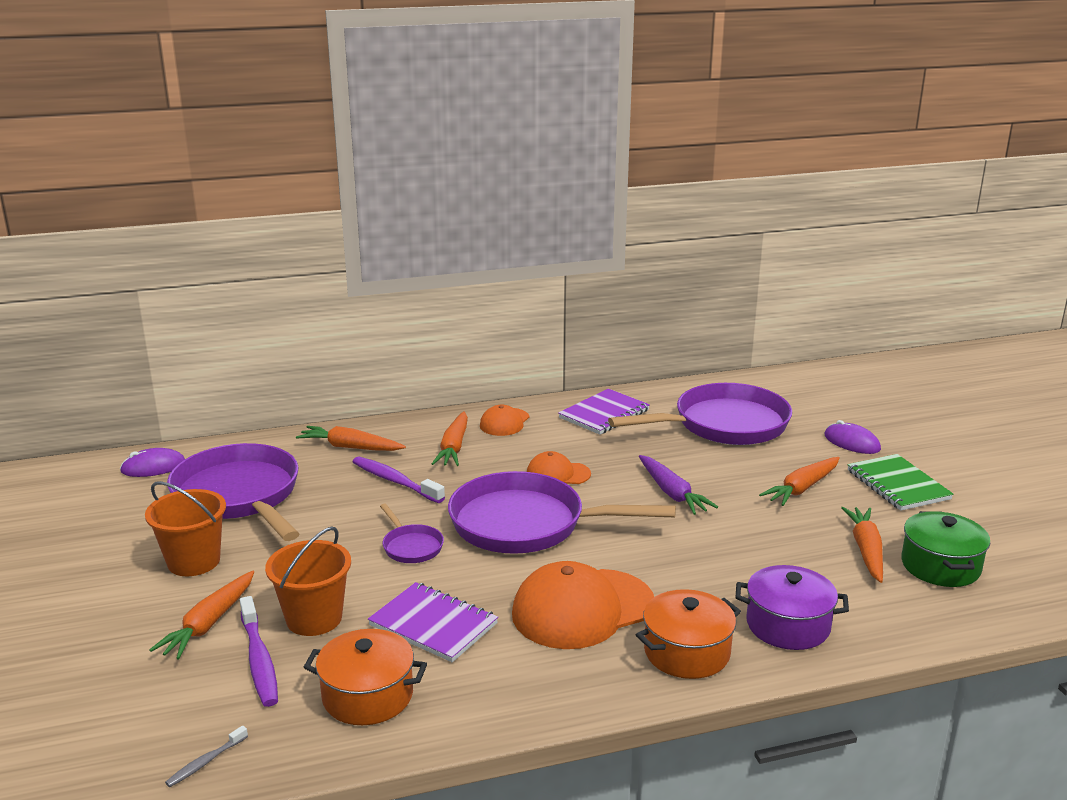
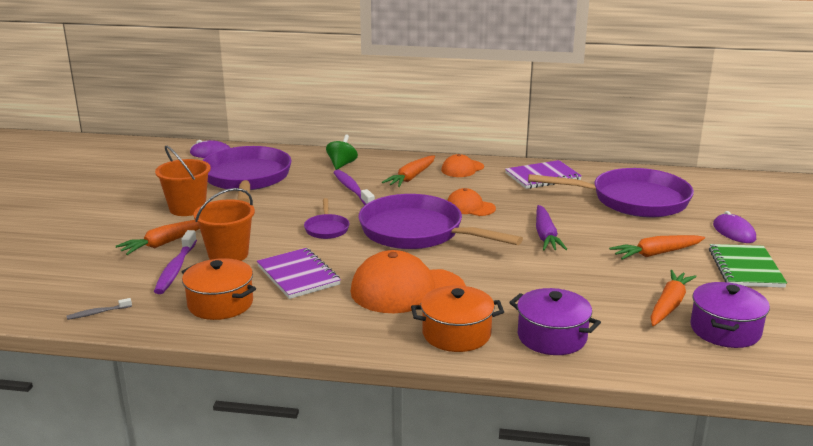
camera: 25 degrees right, 0 degrees up
(350, 447) = (342, 165): orange carrot -> green spinning top
(940, 566) = (725, 330): green pot -> purple pot

